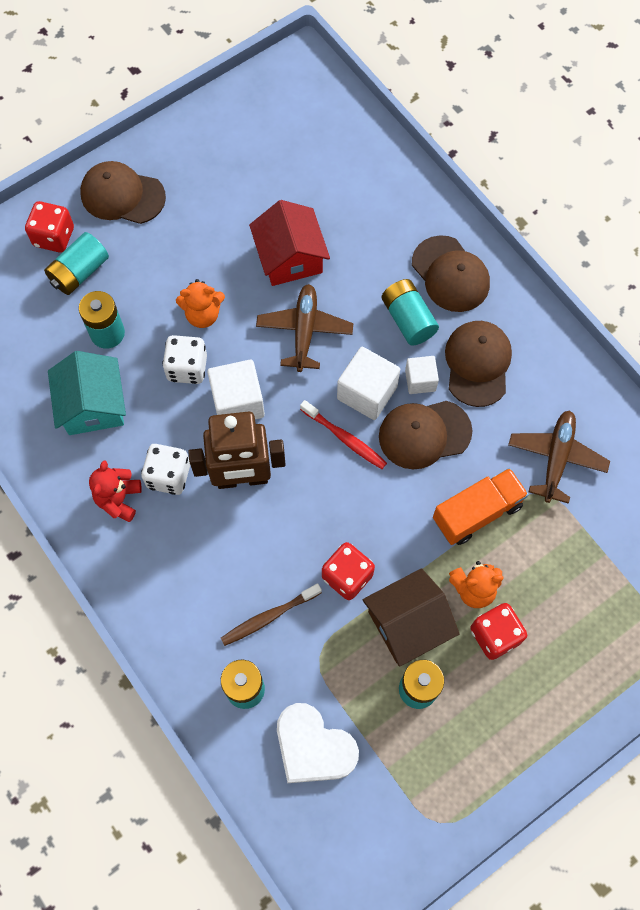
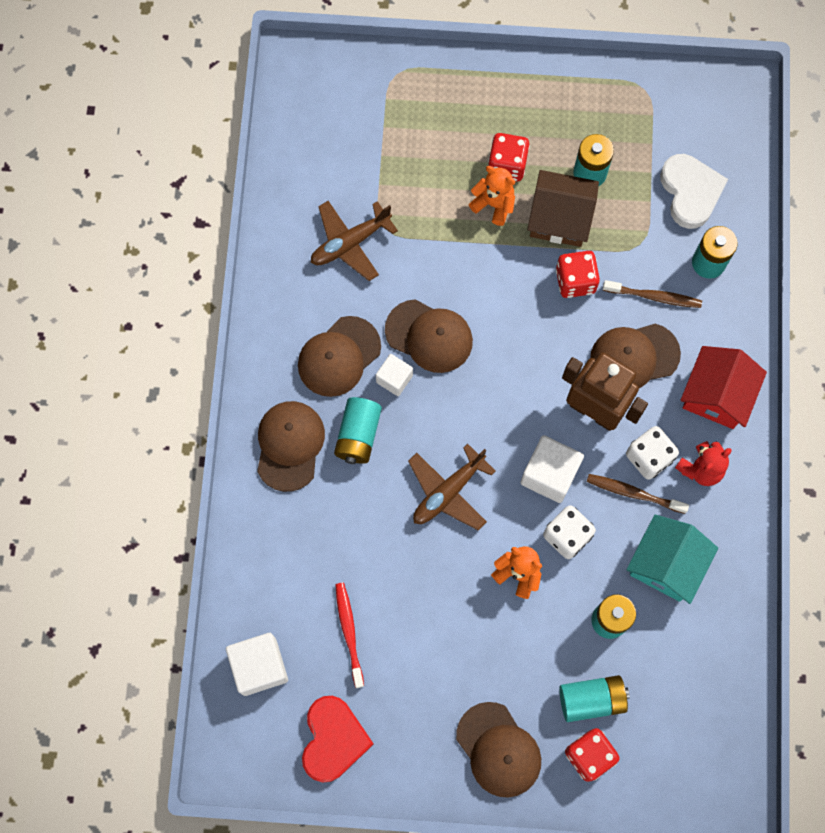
camera: 140 degrees left, 5 degrees up
(159, 438) = (633, 493): none -> brown toothbrush
(242, 122) = (333, 739): none -> red heart
(244, 549) = (634, 357): none -> brown cap
(290, 257) = (404, 567): red house -> red house (717, 395)
(345, 438) = (491, 380): red toothbrush -> red toothbrush (349, 632)
(367, 392) = (443, 402): white cube -> white cube (259, 666)
(477, 512) = (443, 251): orange truck -> none

